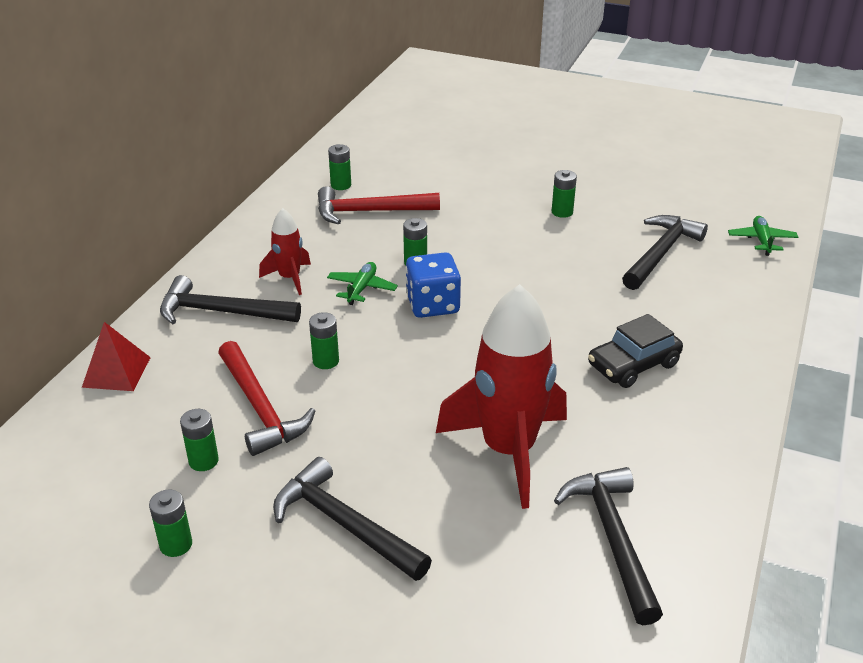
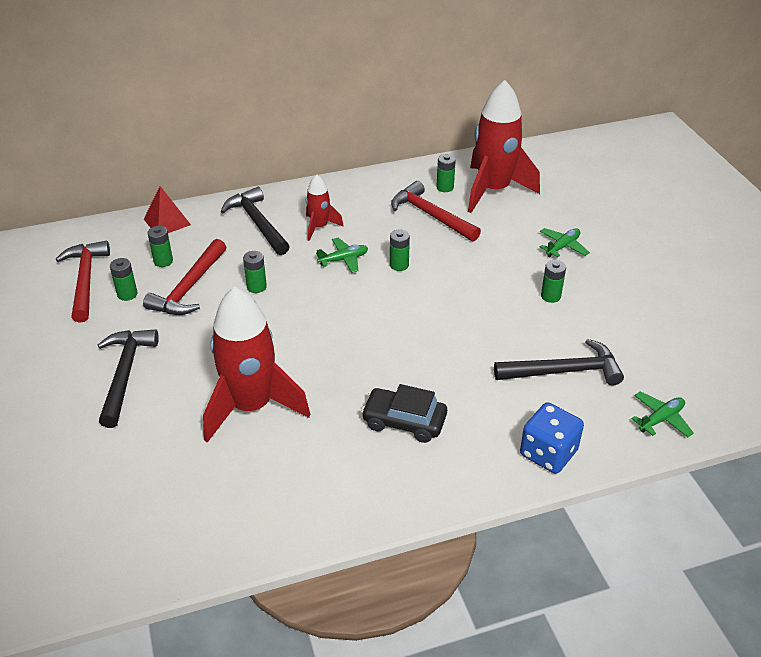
camera: 50 degrees right, 5 degrees up
(126, 484) = (86, 280): none -> red hammer
(176, 544) = (58, 323): green battery -> green battery (163, 261)
(384, 166) = (493, 190): none -> red rocket
(433, 305) = (362, 297): blue dice -> blue dice (548, 453)
(507, 175) = (562, 247): none -> green plane
(613, 538) = (214, 495): black hammer -> none

